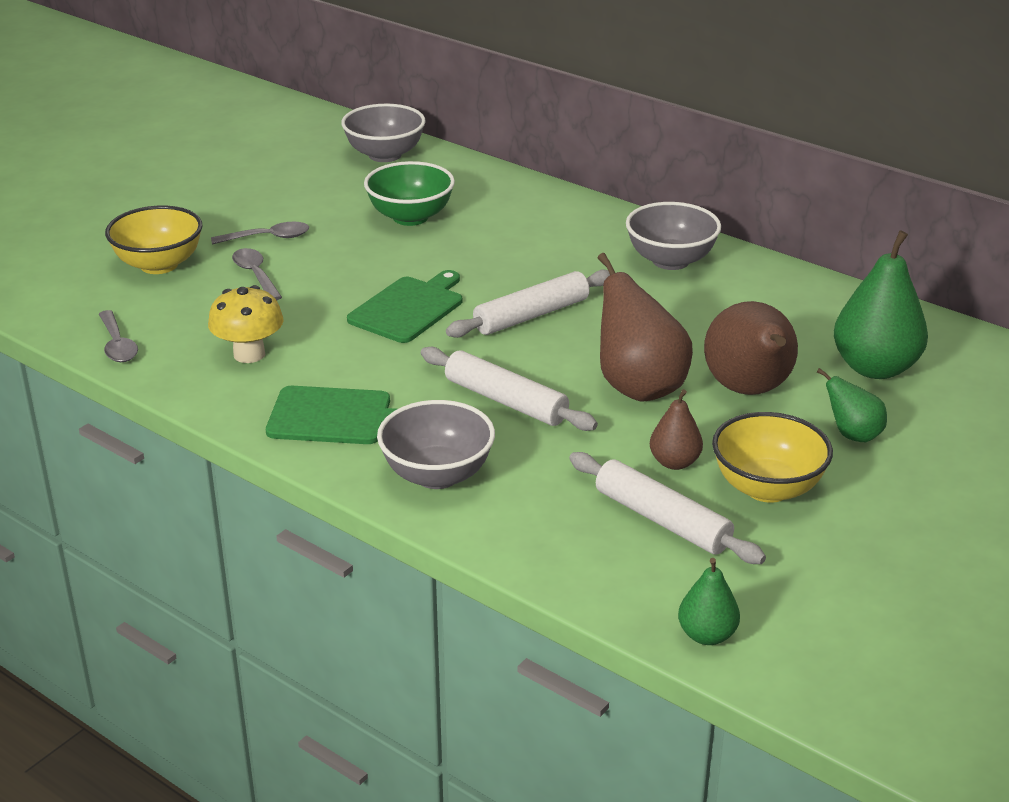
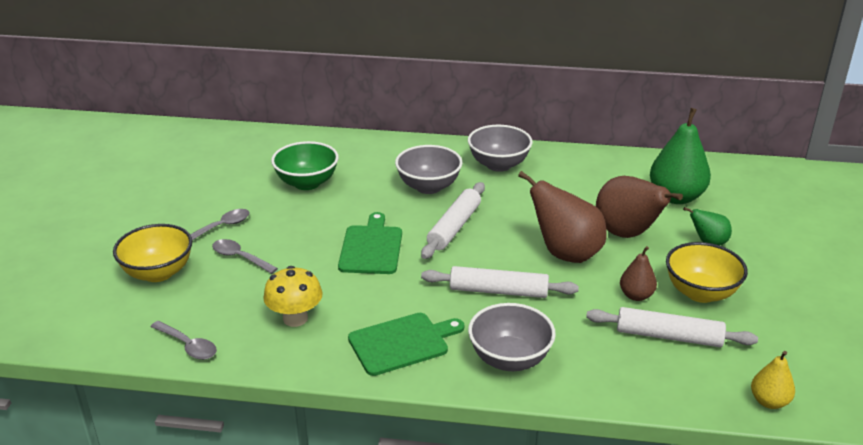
camera: 30 degrees left, 0 degrees up
(385, 155) = (244, 144): grey bowl -> grey bowl (428, 187)
(707, 635) = (769, 401): green pear -> yellow pear

